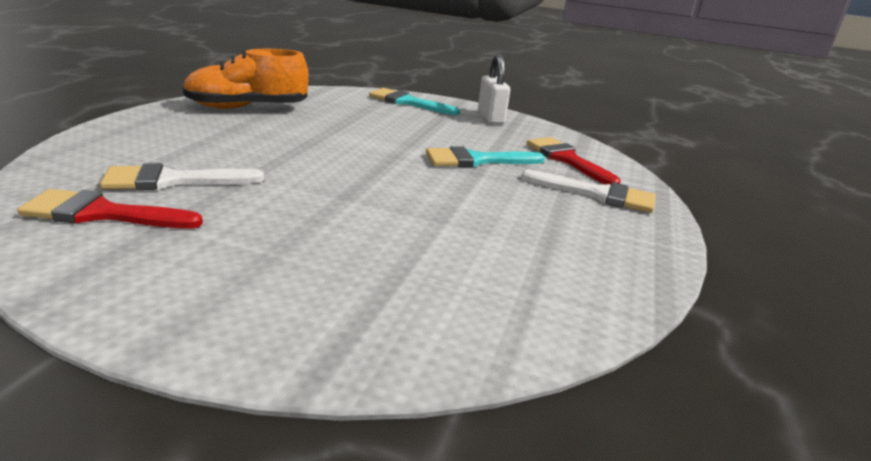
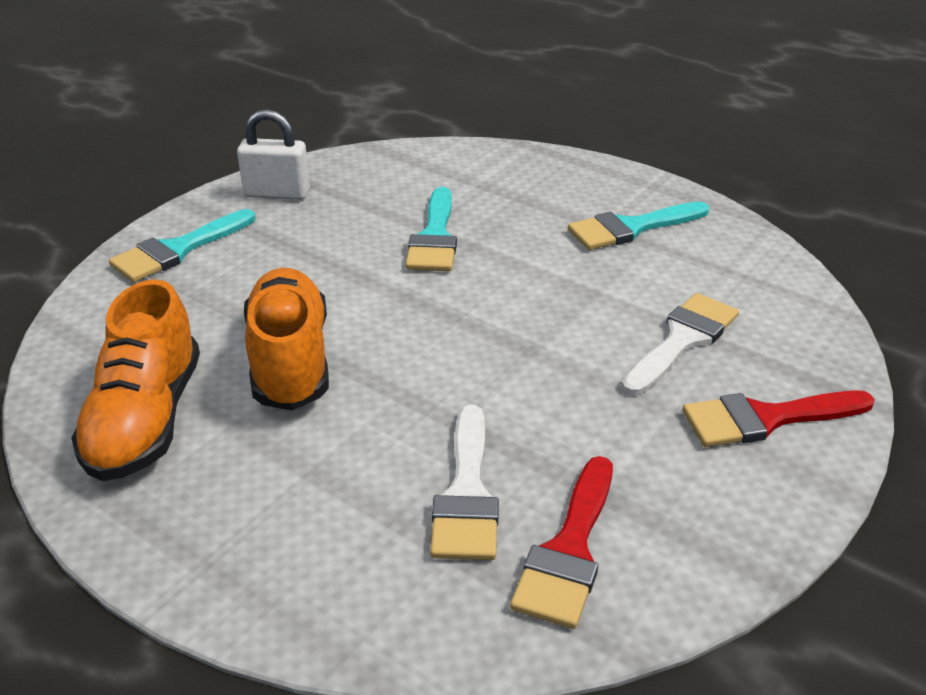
camera: 70 degrees left, 10 degrees up
(307, 131) = (290, 361): none -> orange shoe
(565, 235) = (631, 228): none -> turquoise brush
(567, 159) = (443, 176): red brush -> red brush (766, 419)
(597, 194) = (540, 185): white brush -> white brush (682, 340)

